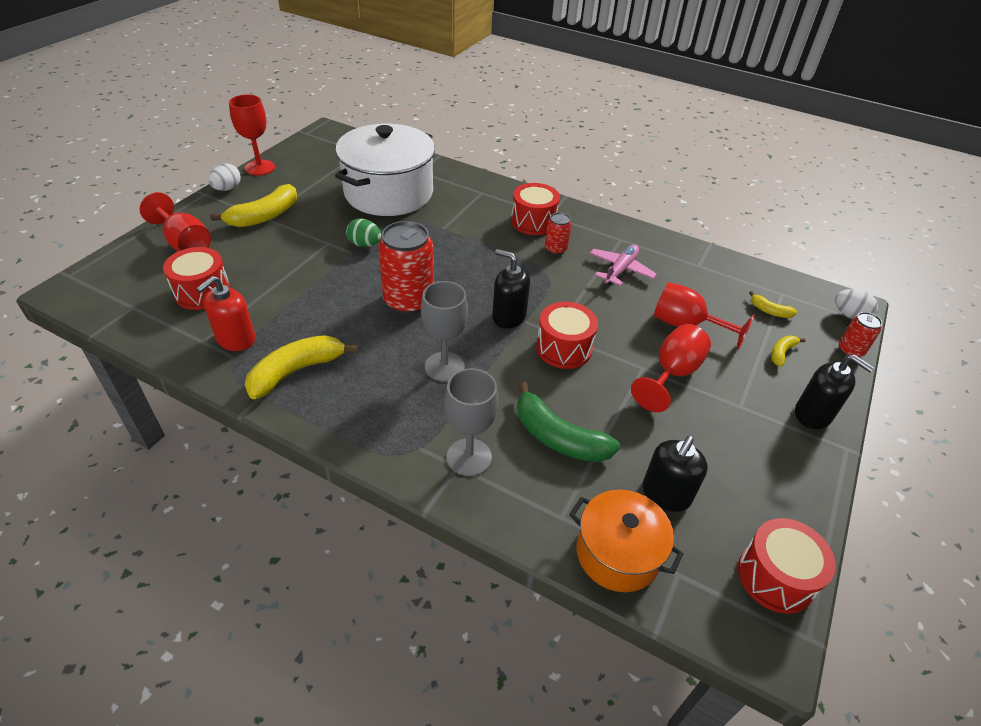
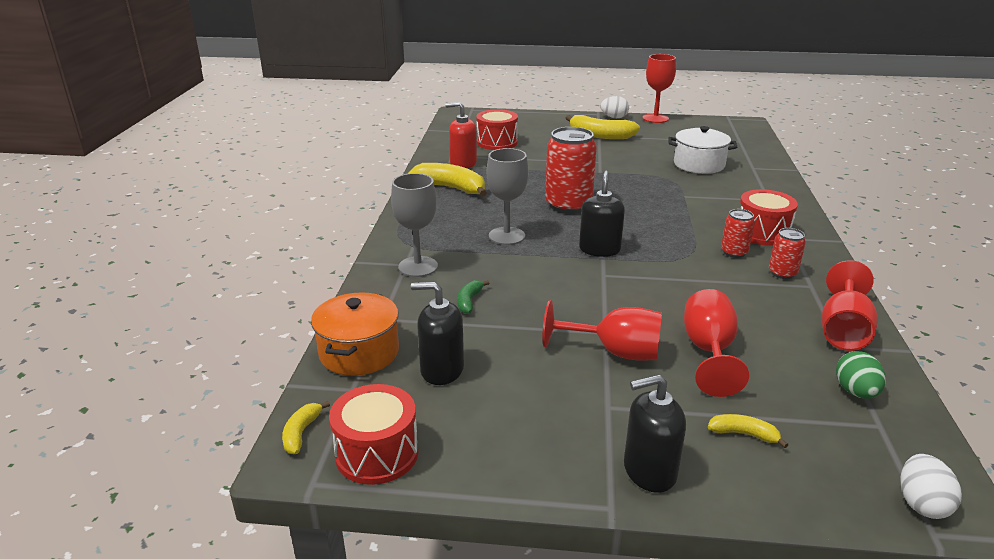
camera: 70 degrees right, 15 degrees down
(185, 243) = (538, 124): red goblet -> red goblet (843, 330)
(364, 244) = (616, 173): green egg -> green egg (855, 392)
(389, 193) = (699, 164): white pot -> white pot, size x0.57
(558, 437) = (469, 301): green banana -> green banana, size x0.49
(564, 348) = (586, 284): red drum -> none
(620, 270) = (752, 294): pink plane -> none
(770, 311) = (823, 417): yellow banana -> yellow banana (301, 433)
(813, 414) = (649, 471): black soap dispenser -> black soap dispenser turned 60 degrees clockwise
(850, 351) = (829, 506): red can -> red can (782, 273)

